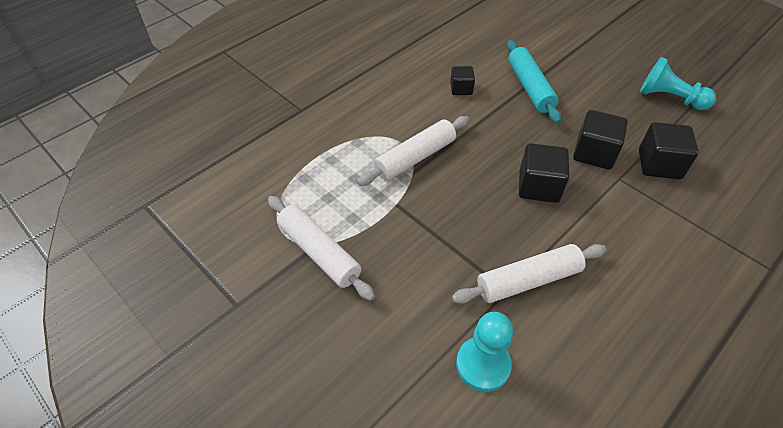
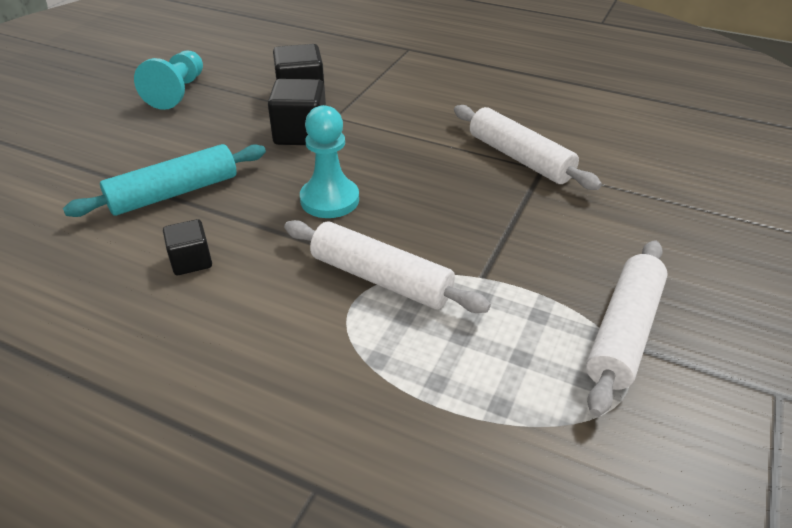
camera: 110 degrees left, 10 degrees down
(483, 365) = (638, 172): turquoise pawn -> turquoise pawn (329, 200)
(538, 186) = (378, 165): black cube -> none

